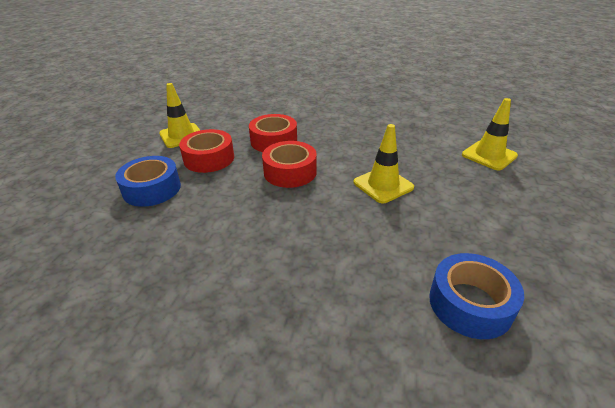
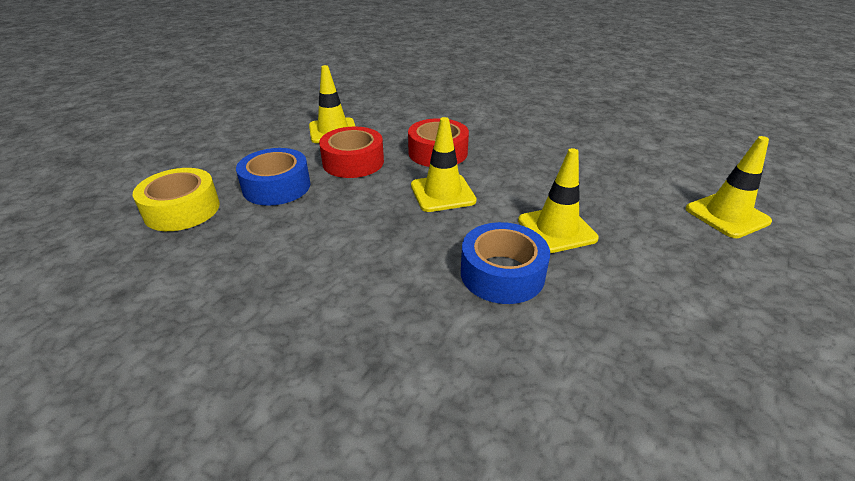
camera: 15 degrees right, 0 degrees up
(73, 223) = (182, 210): none -> yellow tape
(290, 172) = (442, 193): red tape -> yellow traffic cone
(470, 303) = (616, 409): blue tape -> blue tape (502, 273)

